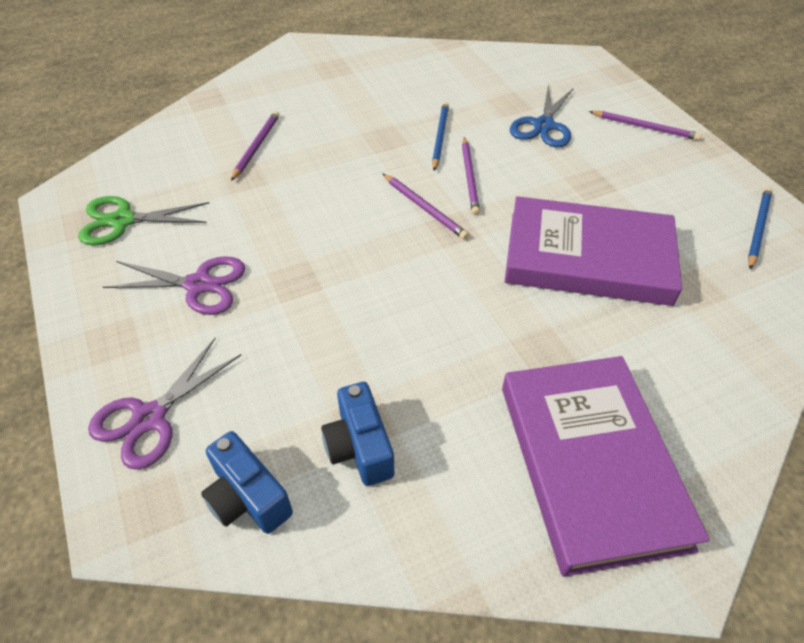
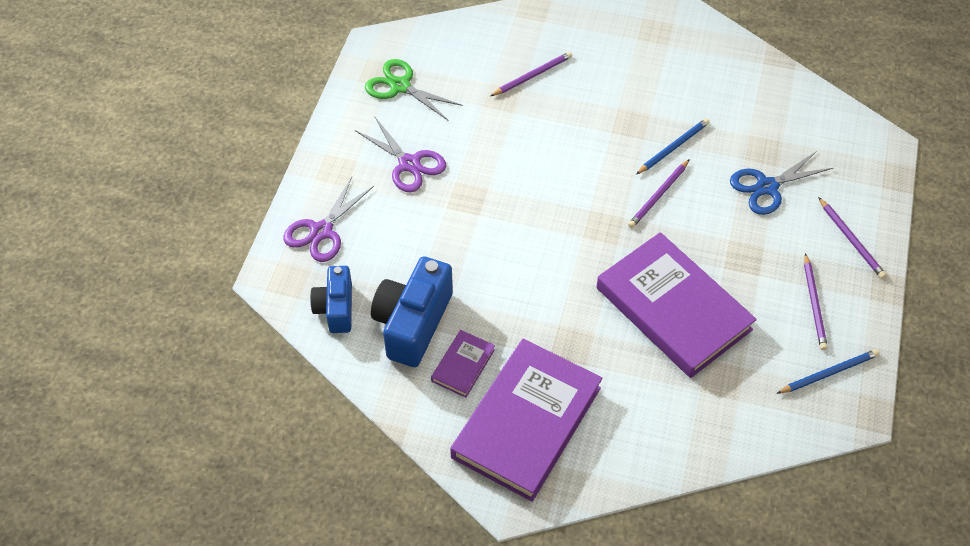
camera: 40 degrees right, 5 degrees up
(149, 418) = (321, 231): purple scissors -> purple scissors turned 45 degrees counterclockwise
(359, 447) = (413, 323): blue camera -> blue camera, size x1.59
(424, 208) = (600, 199): purple pencil -> purple pencil (814, 304)
(461, 453) = (463, 365): none -> purple book

